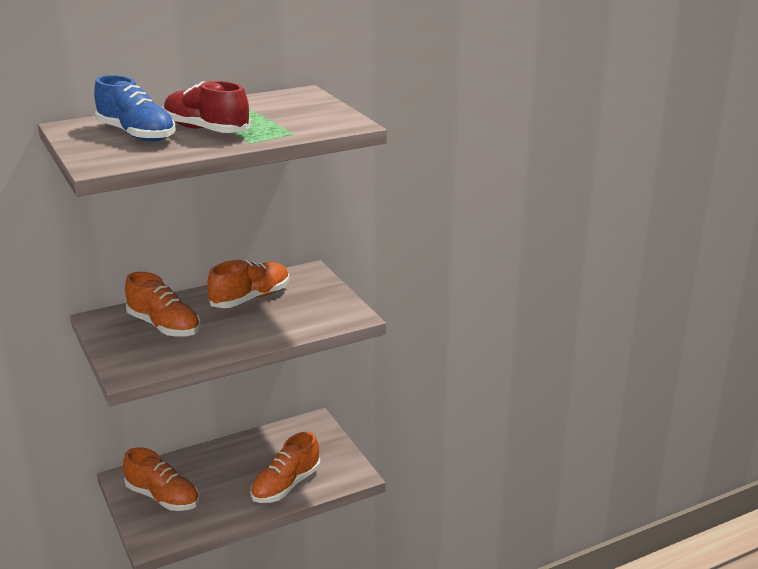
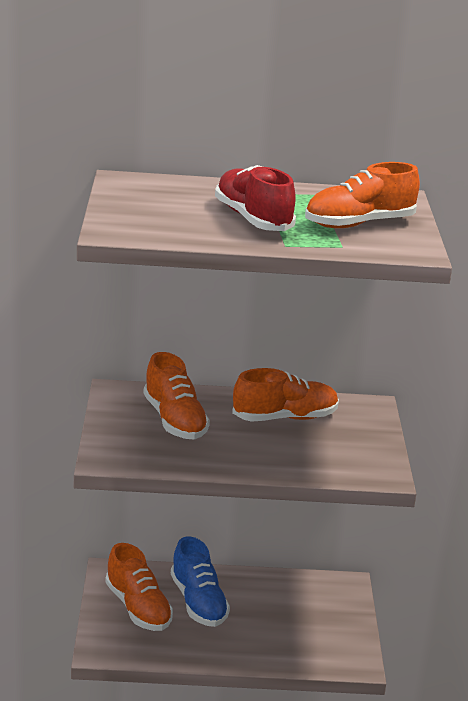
camera: 25 degrees right, 0 degrees up
(136, 135) = (178, 207): blue shoe -> blue shoe (198, 602)
(286, 485) = (272, 644): orange shoe -> orange shoe (359, 224)

